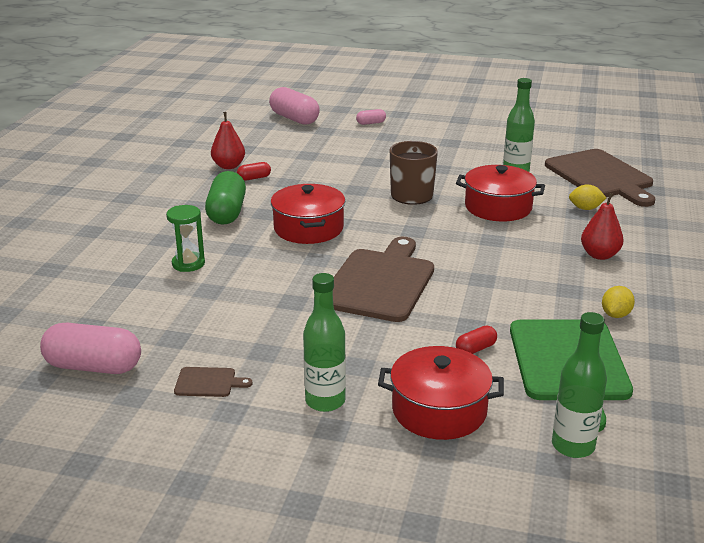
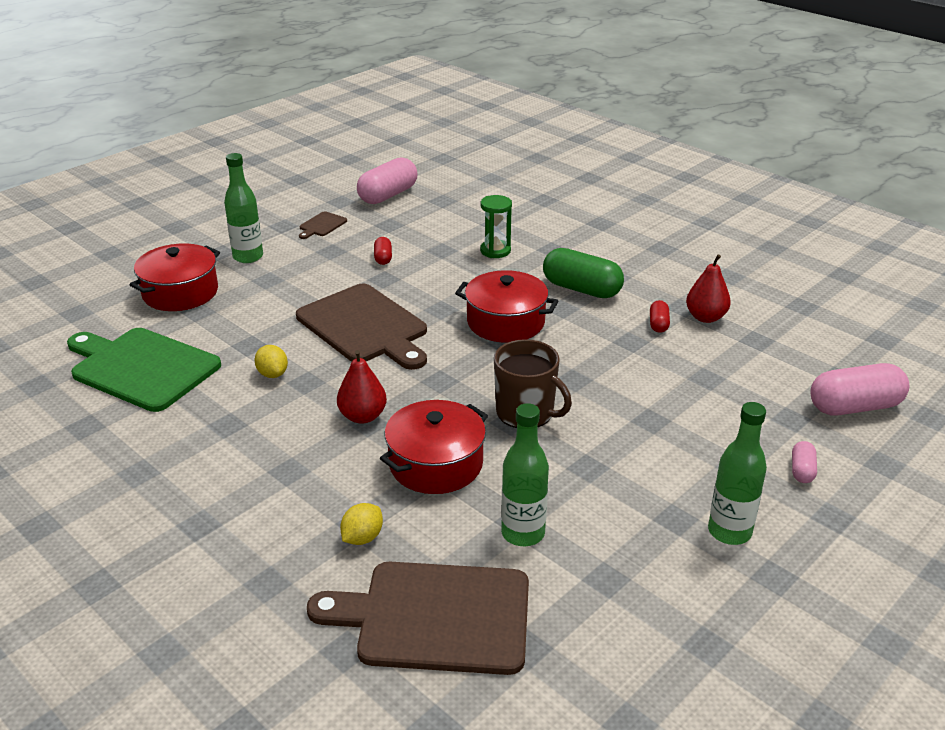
camera: 120 degrees right, 5 degrees up
(475, 349) = (219, 334): red capsule -> red capsule (383, 258)
(573, 446) = (76, 327): green bottle -> green bottle (729, 532)
(599, 255) = (256, 482): red pear -> red pear (362, 416)
(615, 315) = (160, 430): yellow lemon -> yellow lemon (272, 374)

